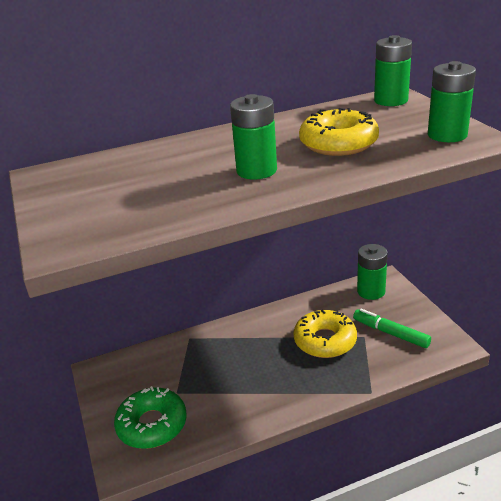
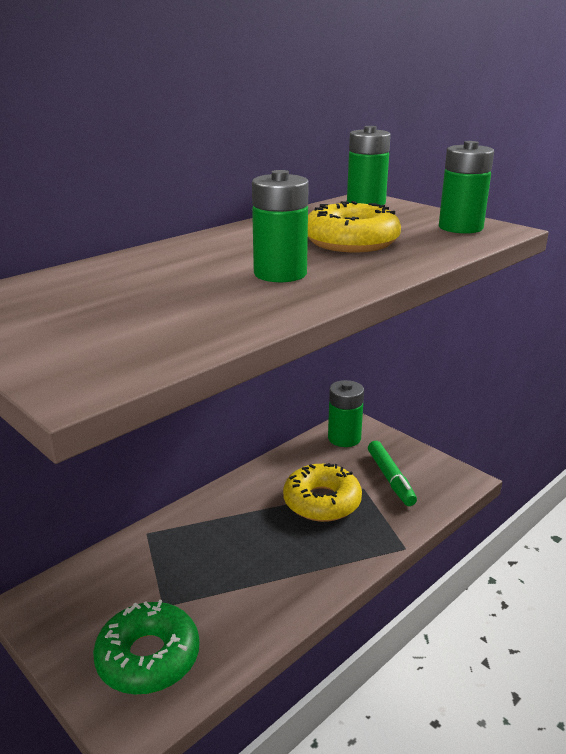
camera: 25 degrees left, 5 degrees down
(390, 333) = (390, 478): green marker -> green marker turned 120 degrees counterclockwise

